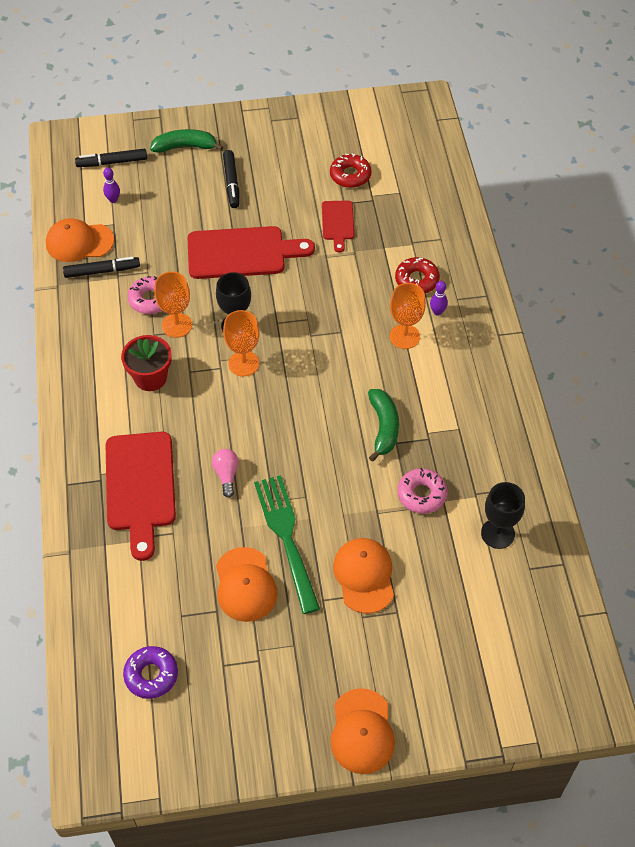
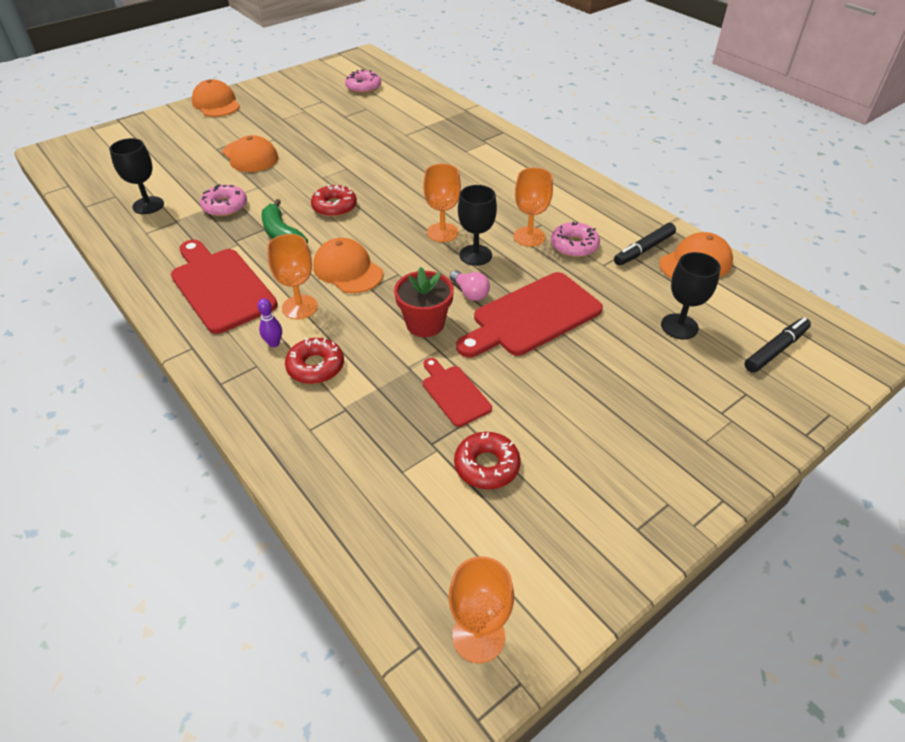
camera: 150 degrees right, 10 degrees down
(113, 200) = (719, 312): purple bowling pin -> none
(140, 487) = (451, 145): red cutting board -> red cutting board (221, 287)
(150, 378) = (511, 198): red flower pot -> red flower pot (425, 324)
(151, 675) = (363, 87): purple donut -> pink donut
(152, 202) = (679, 326): none -> black goblet
(185, 147) = (725, 407): green banana -> none
(226, 475) = (394, 169): pink light bulb -> pink light bulb (470, 293)
(231, 183) = (622, 386): black marker -> none
(245, 585) = (334, 129): orange cap -> orange cap (348, 270)
(286, 538) = (321, 155): green fork -> none
(317, 443) = (334, 207): none -> red donut
(408, 112) = (478, 636): none -> orange goblet

